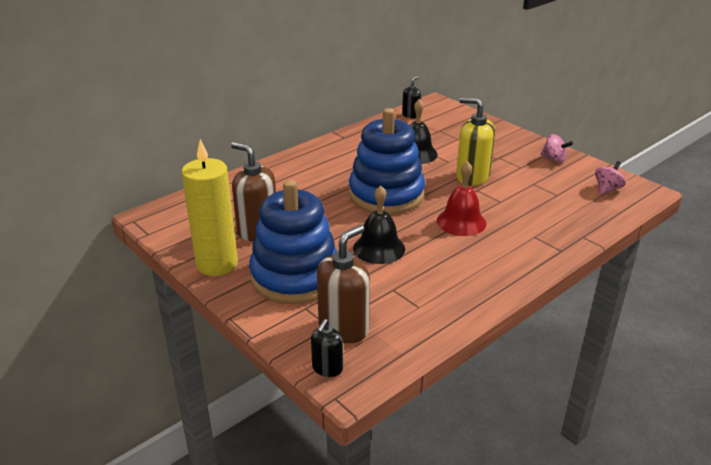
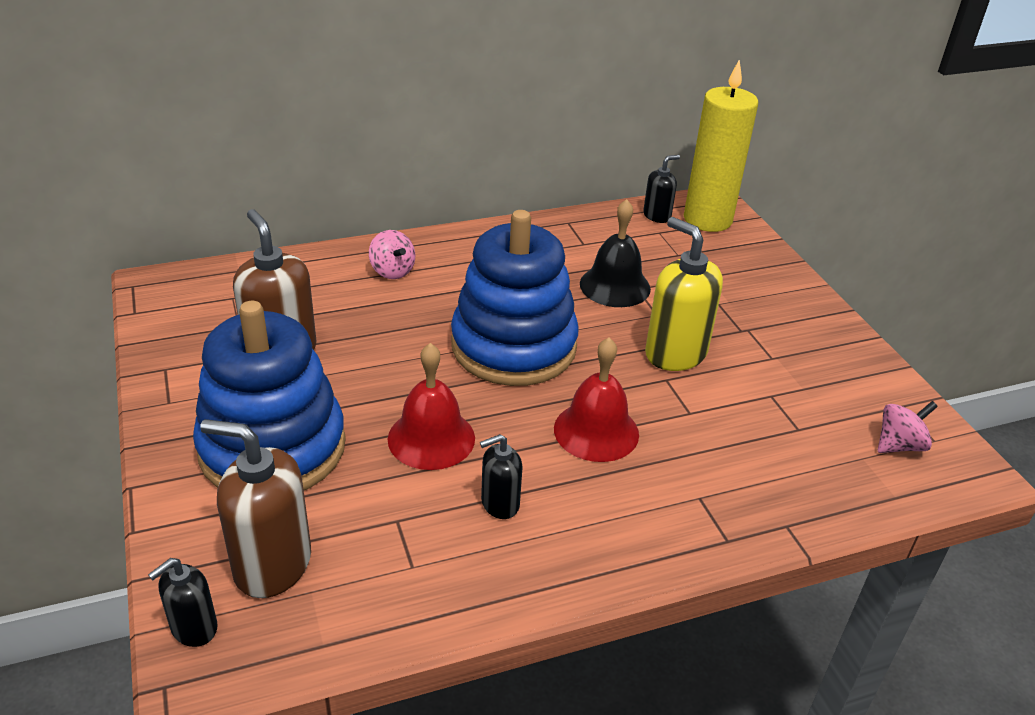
camera: 20 degrees right, 5 degrees up
(217, 264) = (183, 391): yellow candle -> yellow candle (707, 219)
(344, 328) = (272, 564): brown soap dispenser -> brown soap dispenser turned 135 degrees counterclockwise
(379, 248) = (431, 438): black bell -> red bell
(439, 267) = (499, 504): none -> black soap dispenser
(554, 159) = (841, 359): pink spinning top -> pink spinning top (392, 271)

